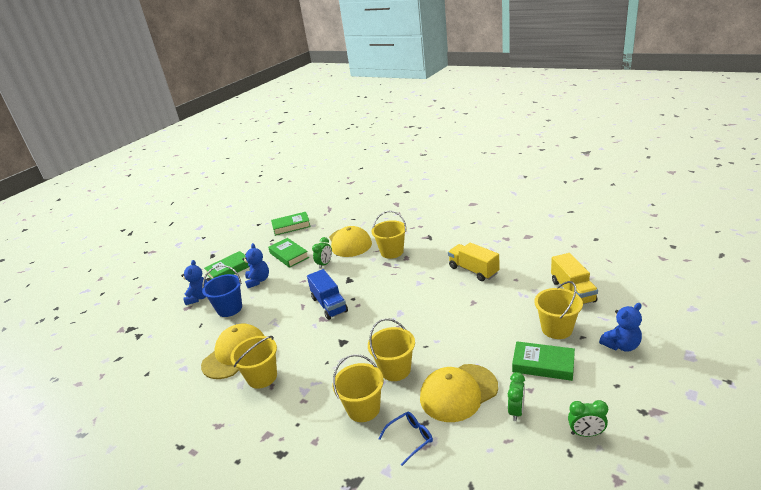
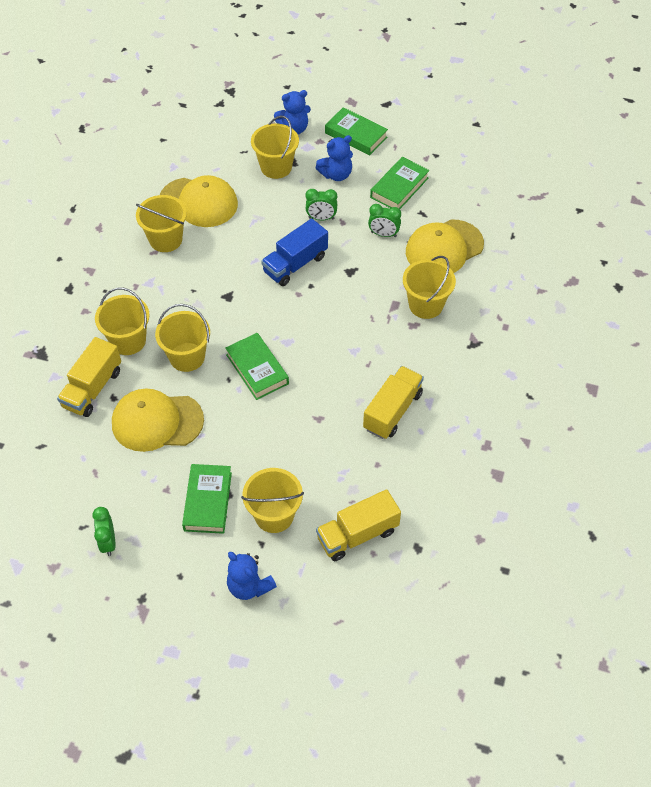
camera: 70 degrees right, 25 degrees up
(229, 308) = (276, 167): blue bucket -> yellow bucket
(291, 226) = (477, 165): green book -> green book (257, 369)
(410, 438) = (92, 388): blue glasses -> yellow truck
(458, 392) = (157, 422): yellow cap -> yellow cap turned 45 degrees counterclockwise
(516, 411) = (134, 478): green clock -> green clock (321, 218)

